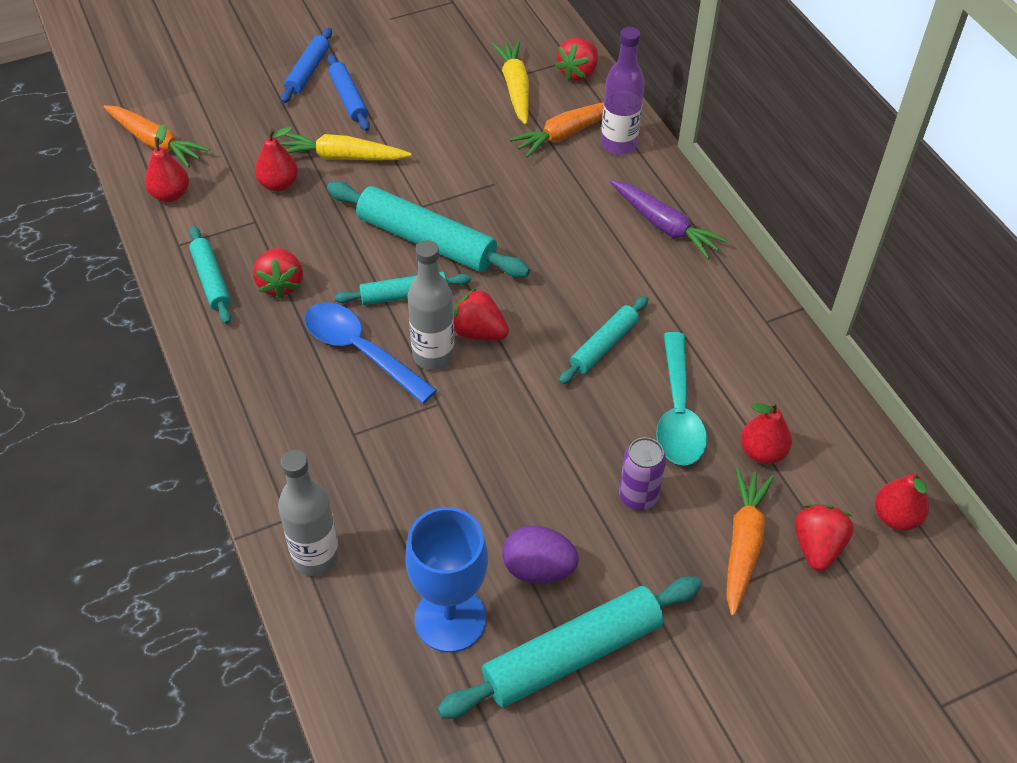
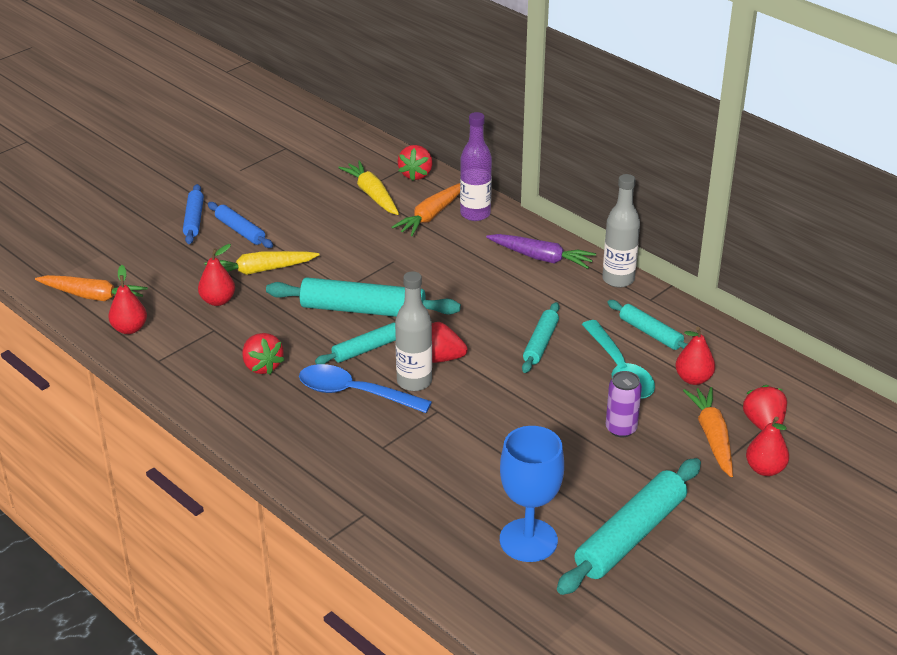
camera: 20 degrees left, 15 degrees down
(211, 280) = (202, 377): turquoise rolling pin -> turquoise rolling pin (650, 333)
(316, 557) = (402, 531): grey bottle -> grey bottle (618, 279)
(538, 569) = (575, 492): purple egg -> none
(895, 517) = (806, 393): red pear -> red pear (765, 469)

